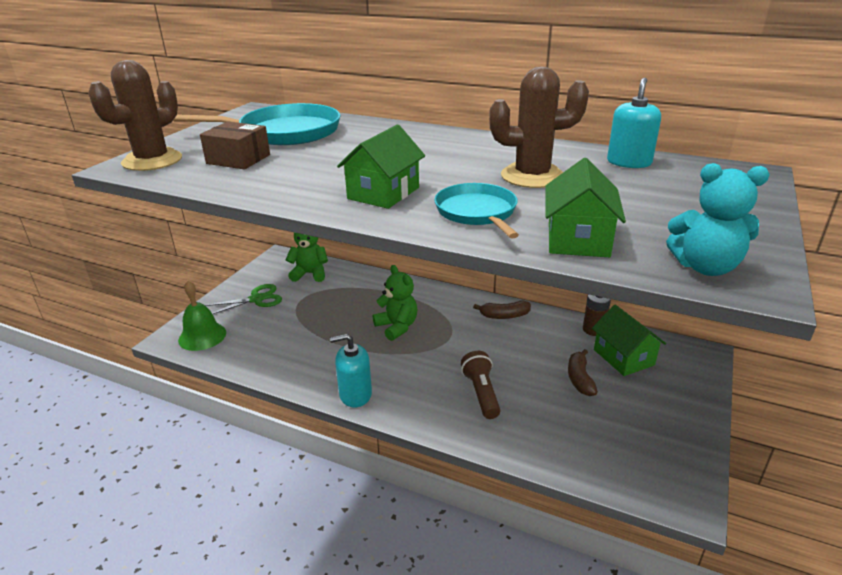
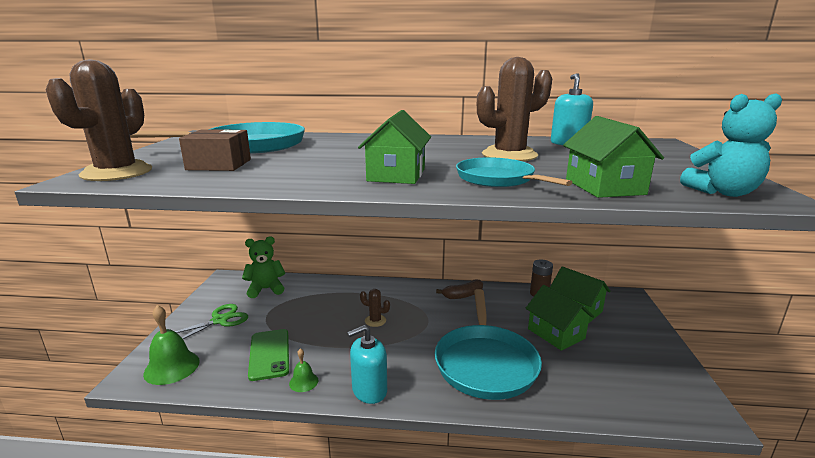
camera: 20 degrees left, 10 degrees down
(285, 341) = (269, 354): none -> green phone
(302, 373) = (303, 382): none -> green bell
(397, 327) = (375, 321): green teddy bear -> brown cactus
(481, 393) = (485, 363): brown flashlight -> turquoise pan
(579, 379) = (556, 333): brown banana -> green house

